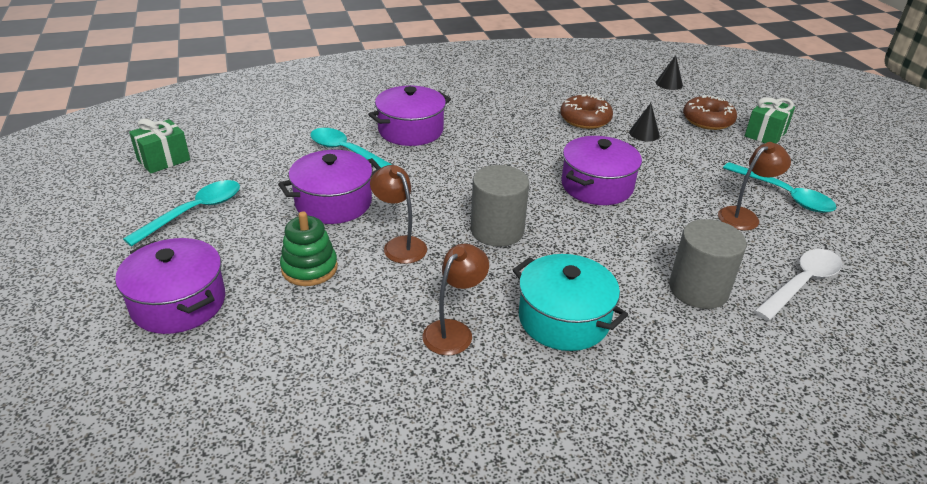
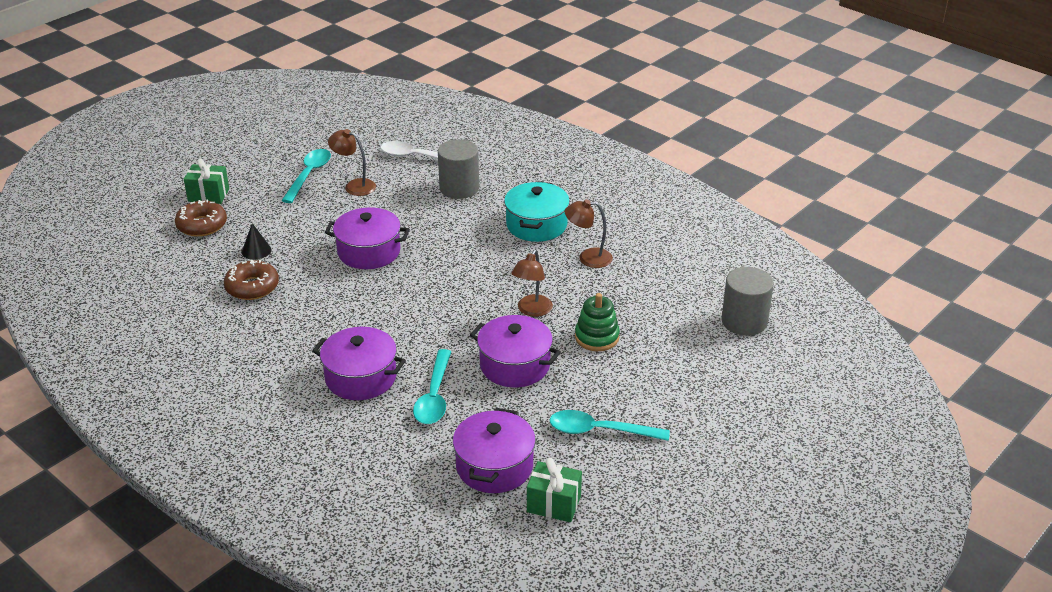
camera: 120 degrees left, 0 degrees up
(178, 303) = (687, 373): purple pot -> purple pot (494, 466)
(497, 230) = (472, 276): grey cylinder -> grey cylinder (744, 321)
(669, 83) = (129, 260): black cone -> none

